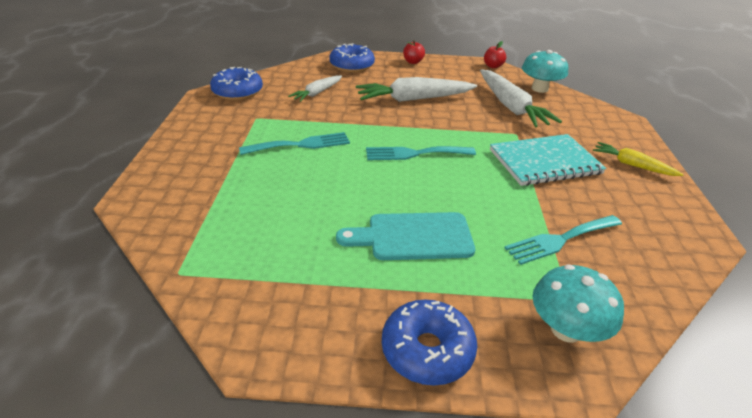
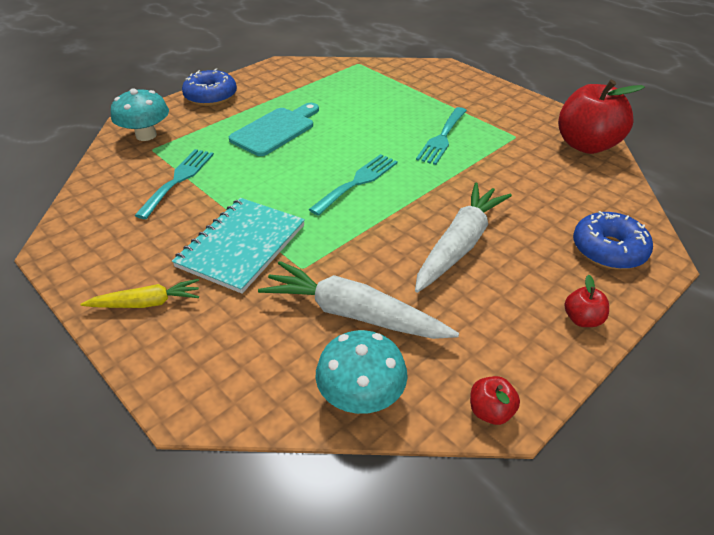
camera: 135 degrees right, 5 degrees up
(237, 92) = (586, 145): blue donut -> red apple
(317, 93) = (541, 187): white carrot -> none

